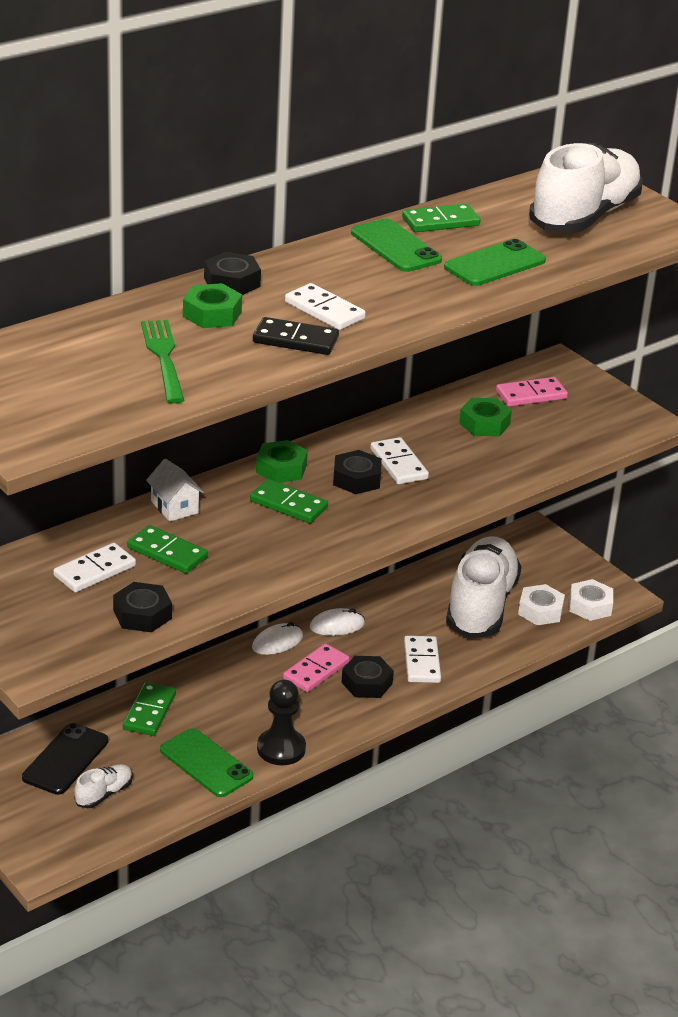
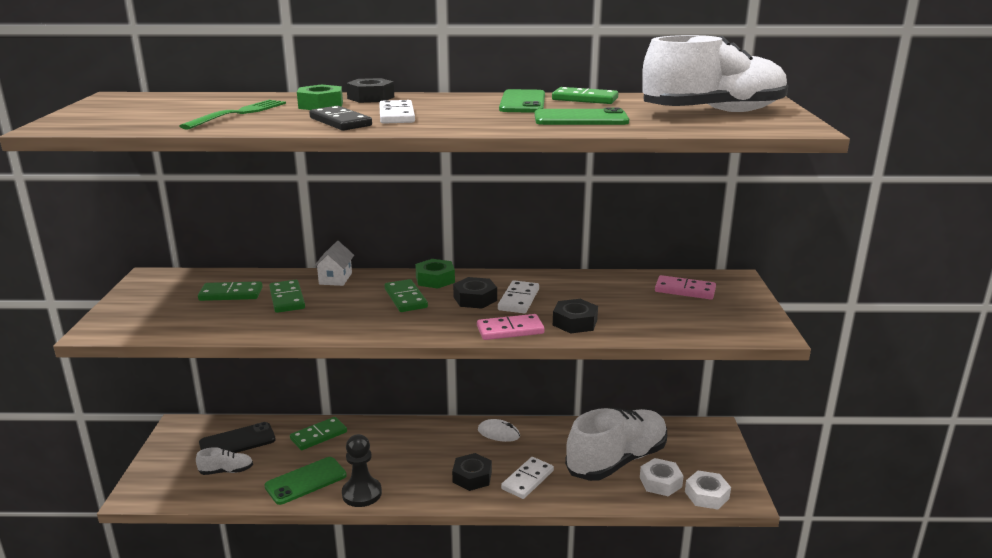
camera: 40 degrees right, 10 degrees down
(94, 571) = (231, 294): white domino -> green domino
(142, 614) = (210, 324): black nut -> black nut (575, 322)
(206, 763) = (306, 481): green phone -> green phone turned 60 degrees clockwise
(277, 642) = (447, 428): white mouse -> none
(316, 671) = (449, 455): pink domino -> pink domino (510, 330)
(484, 424) = (621, 296): green nut -> none

